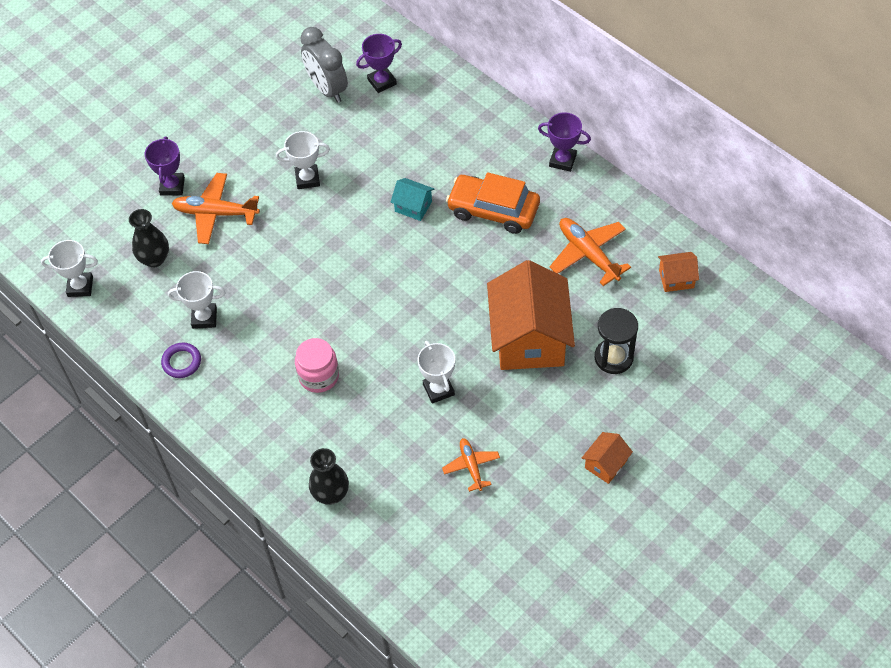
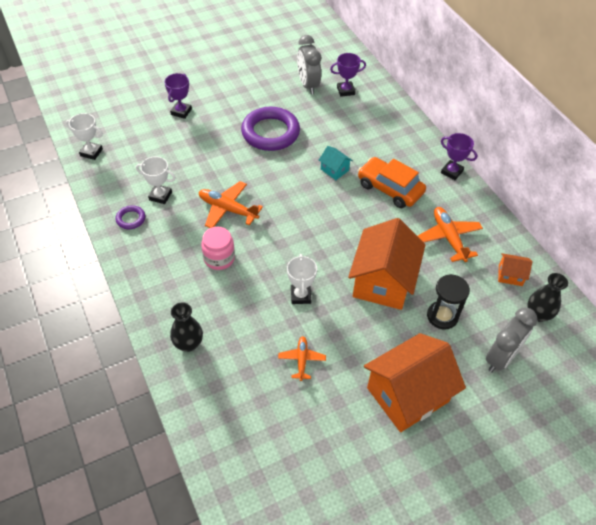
camera: 15 degrees right, 5 degrees down
(154, 259) = (147, 150): black vase -> black vase (538, 314)
(215, 213) = (200, 135): orange plane -> orange plane (228, 209)
(307, 179) = (270, 132): white trophy -> purple ring
(605, 464) = (407, 395): orange house -> orange house, size x2.27
(695, 385) = (500, 358): none -> grey clock

